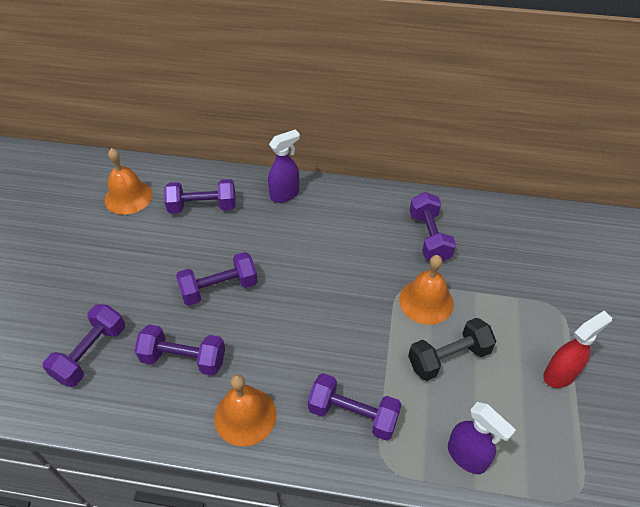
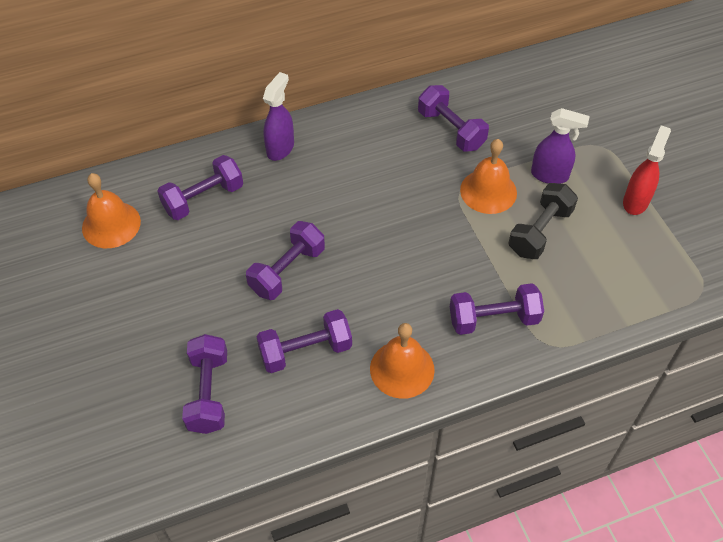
camera: 30 degrees left, 5 degrees up
(467, 456) = (606, 304): purple spray bottle -> purple spray bottle (550, 175)

